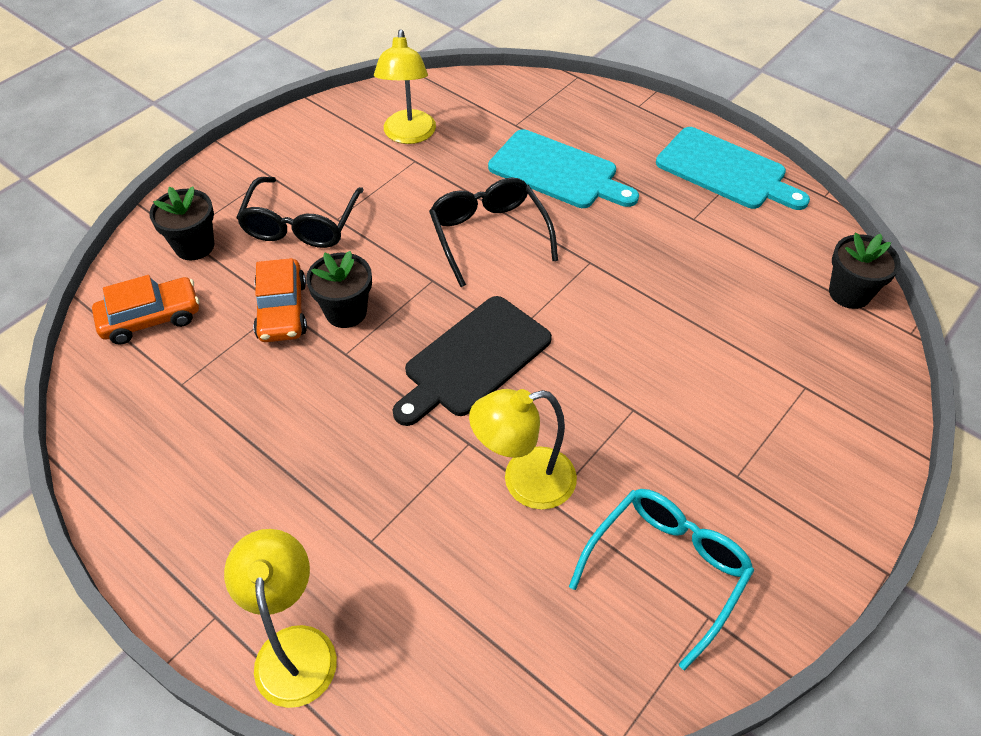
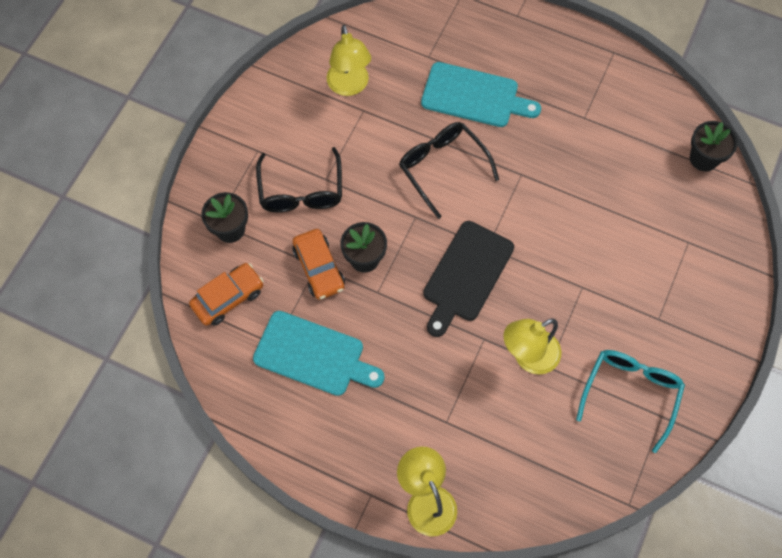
camera: 15 degrees left, 15 degrees up
(725, 171) = (597, 67): turquoise cutting board -> turquoise cutting board (313, 355)

